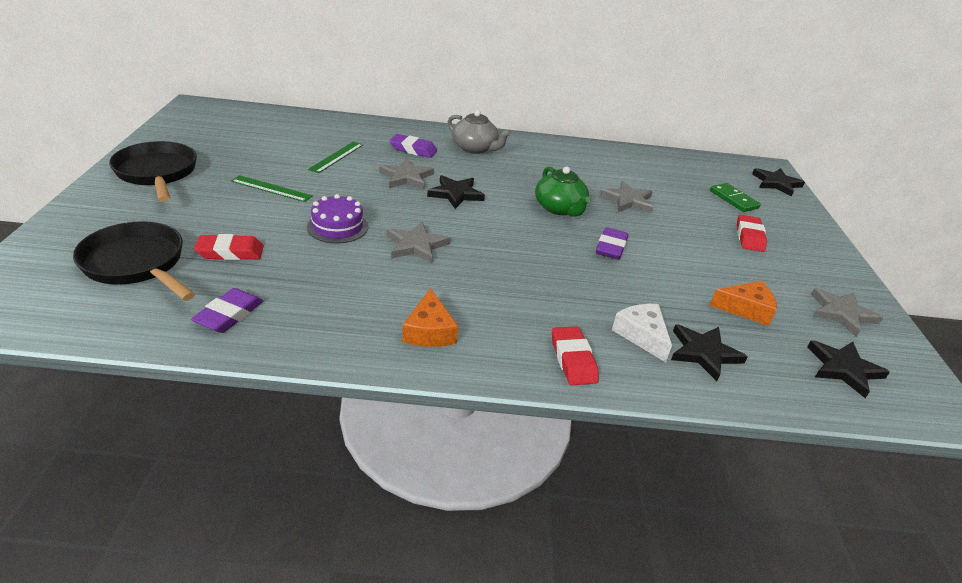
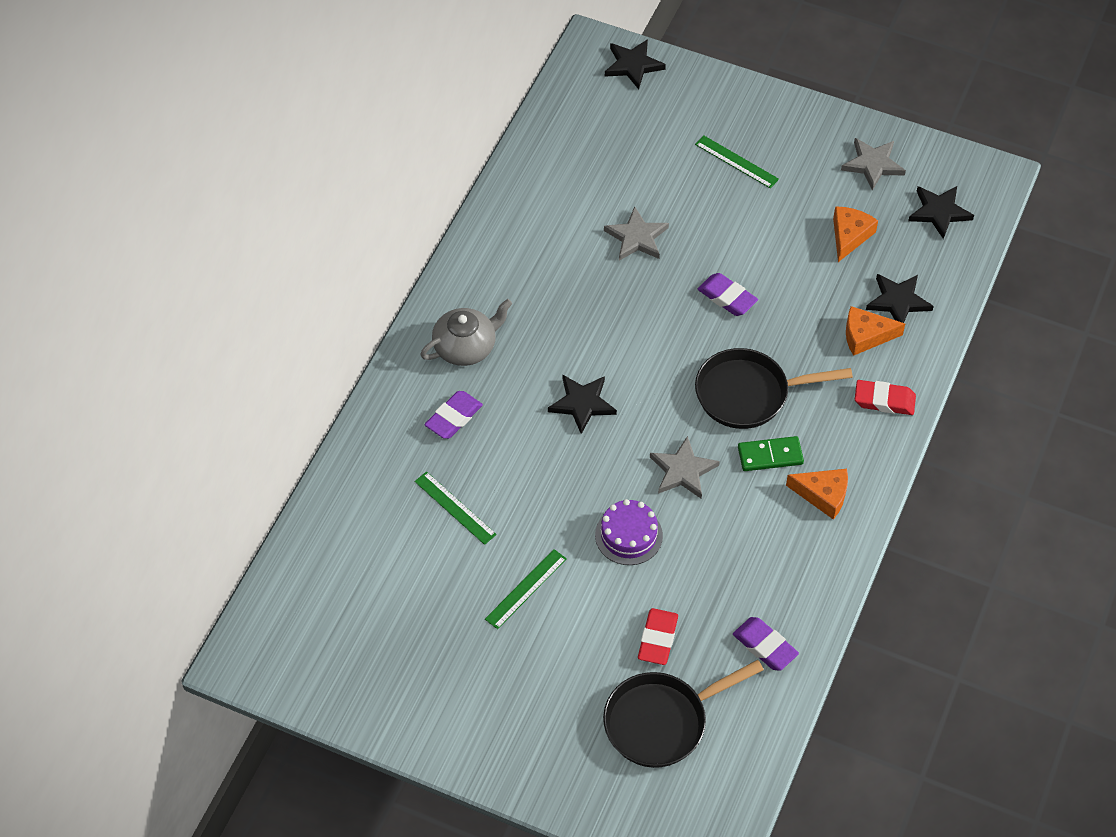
camera: 65 degrees left, 20 degrees up
(157, 173) = (457, 706): black pan -> black pan (748, 394)
(406, 177) = (529, 444): grey star -> none
(560, 208) = (638, 312): green teapot -> none
(642, 335) = (866, 336): white cheese -> orange cheese
(733, 199) = (659, 131): green domino -> green domino (770, 455)
(749, 237) = (736, 162): red eraser -> green ruler

